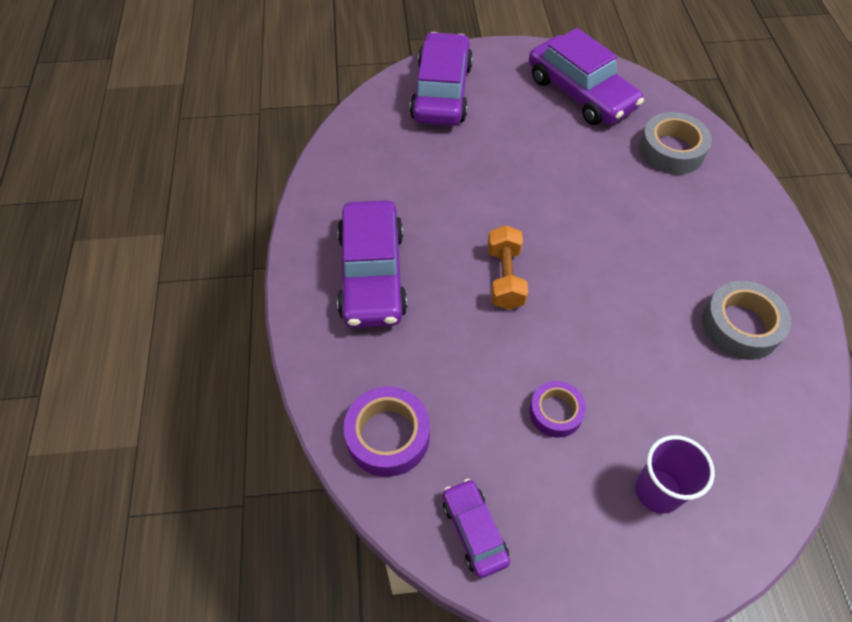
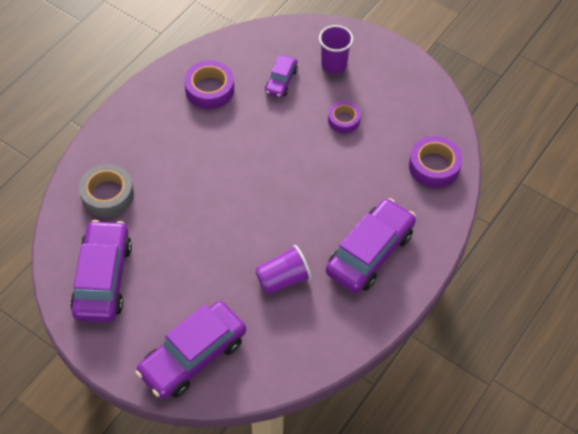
camera: 140 degrees left, 0 degrees up
(432, 192) = (283, 279): none -> purple cup
(474, 531) = (428, 106): purple car -> purple car (281, 81)
(505, 277) = (297, 196): orange dumbbell -> none
(740, 326) = (209, 89): grey tape -> purple tape

